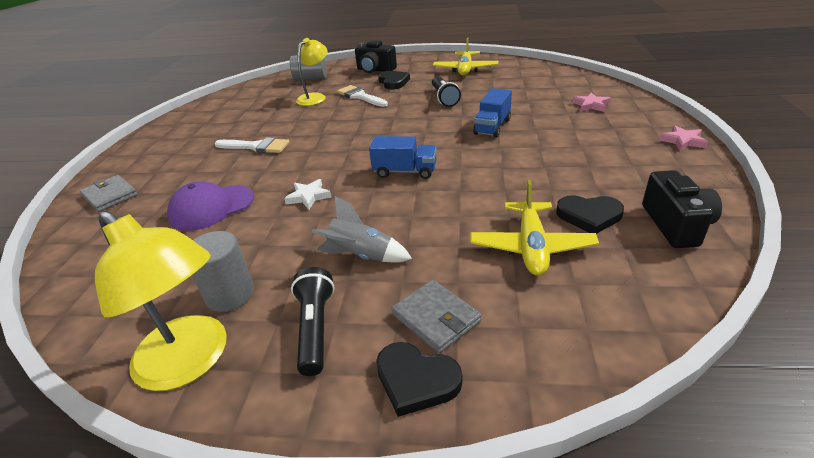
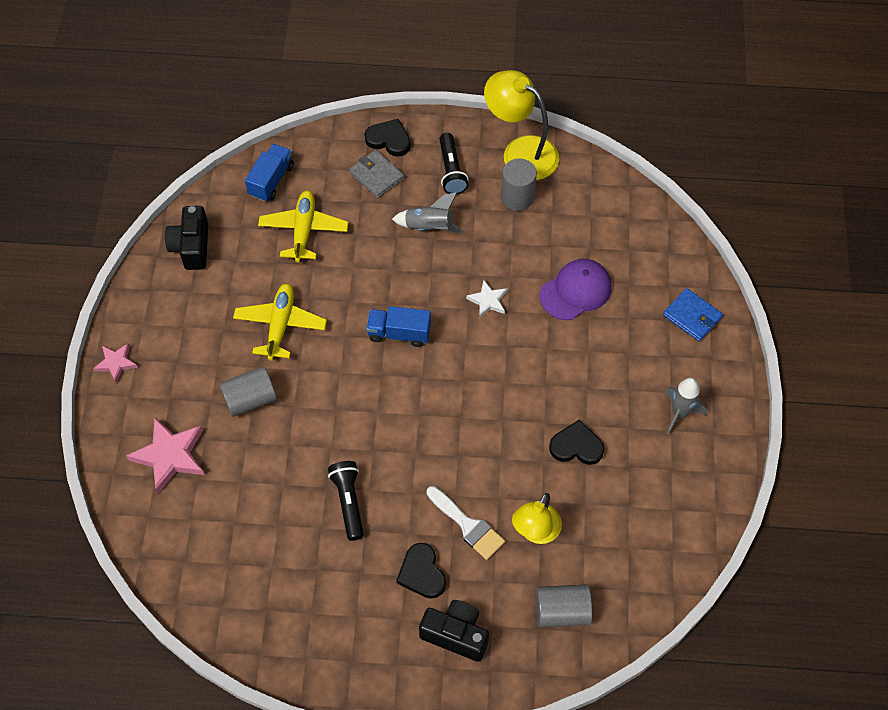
camera: 175 degrees right, 25 degrees up
(110, 196) = (692, 316): grey wallet -> blue wallet
(176, 144) = (679, 413): none -> grey rocket
(256, 147) = (573, 397): white brush -> none
(465, 69) = (307, 608): yellow plane -> yellow plane (280, 325)
(492, 127) = (299, 414): blue truck -> blue truck (271, 180)
(538, 131) = (250, 399): none -> grey cylinder
(589, 216) = (250, 260): black heart -> black heart (576, 446)
(591, 105) = (170, 456): pink star -> pink star, size x1.77

